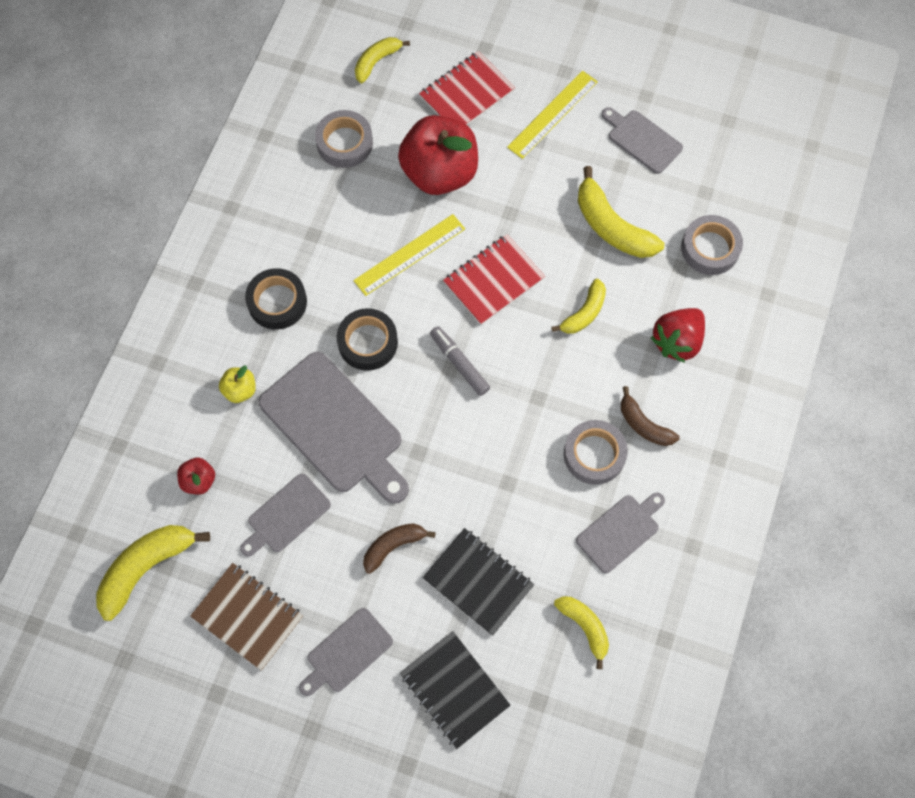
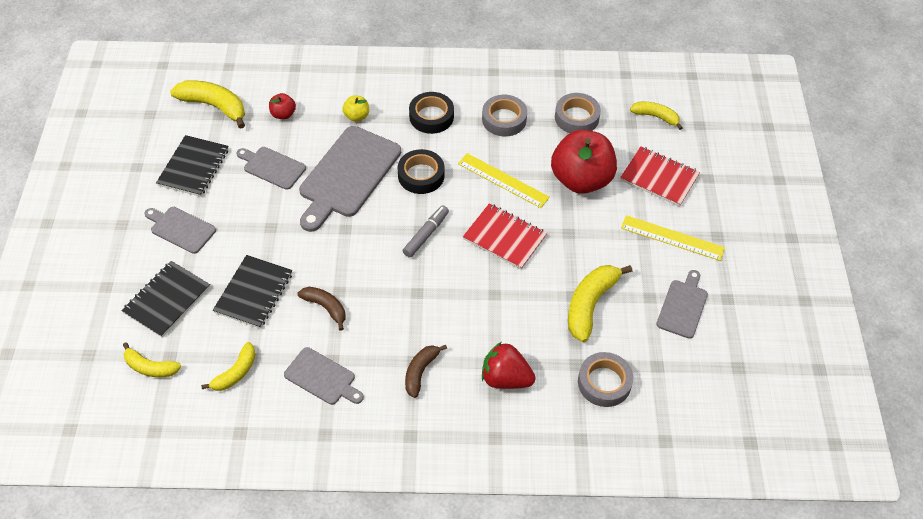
camera: 70 degrees right, 15 degrees down
(248, 616) = (194, 167): brown notebook -> black notebook
(393, 546) = (267, 234): brown banana -> brown banana (325, 307)
(584, 313) = (503, 305): yellow banana -> yellow banana (150, 367)
(594, 454) = (382, 343): grey tape -> grey tape (504, 119)

